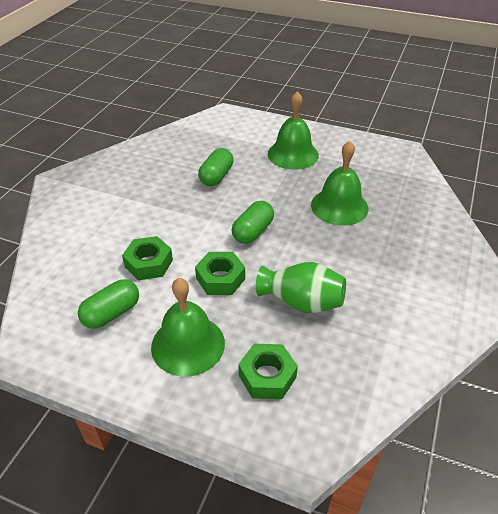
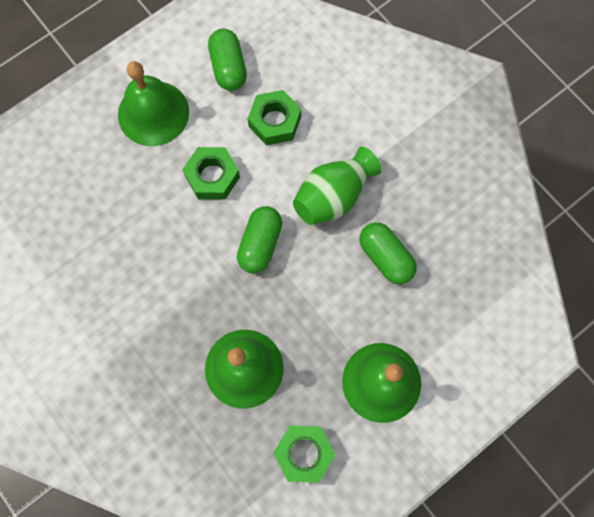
camera: 120 degrees right, 30 degrees up
(253, 232) = (260, 244): green capsule -> green capsule turned 45 degrees clockwise
(267, 376) = (81, 157): green nut -> green nut (304, 453)
(301, 302) = (135, 233): green vase -> green vase (333, 196)

